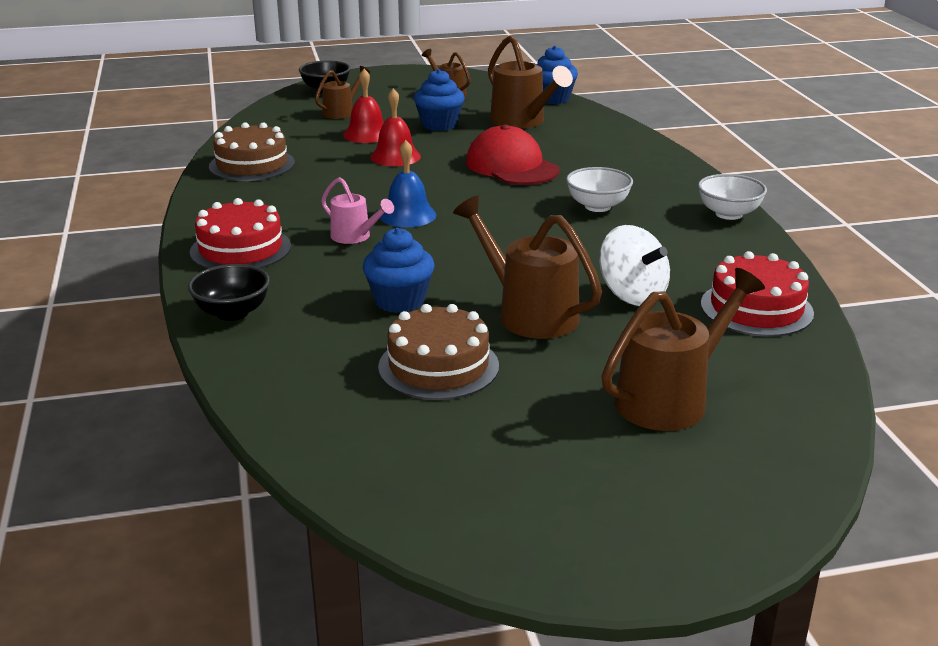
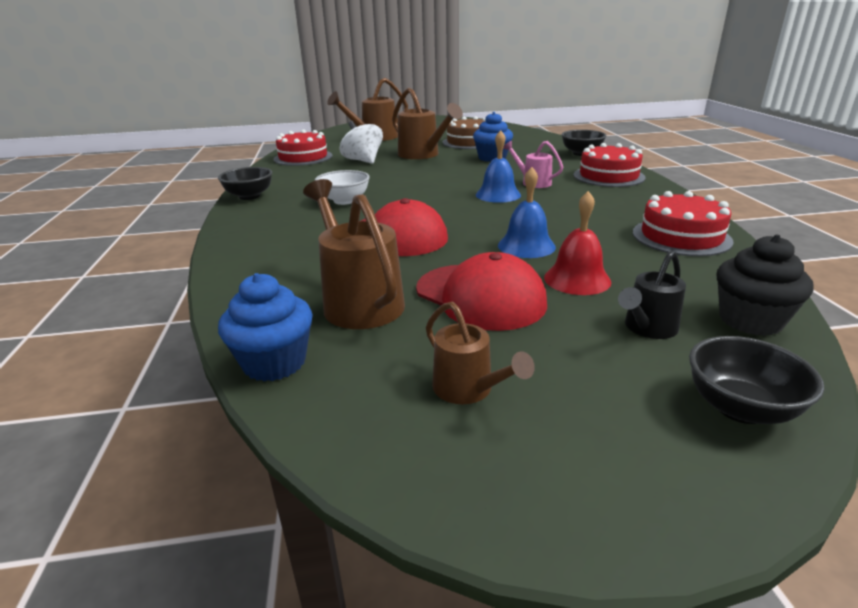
camera: 175 degrees left, 0 degrees up
(252, 164) = (681, 237): brown cake -> red cake
(276, 116) = (750, 320): none -> black cupcake
(342, 112) = (647, 328): brown watering can -> black watering can
(395, 156) = (526, 246): red bell -> blue bell
(439, 125) = (480, 296): blue cupcake -> red cap
(728, 214) = (249, 196): white bowl -> black bowl

